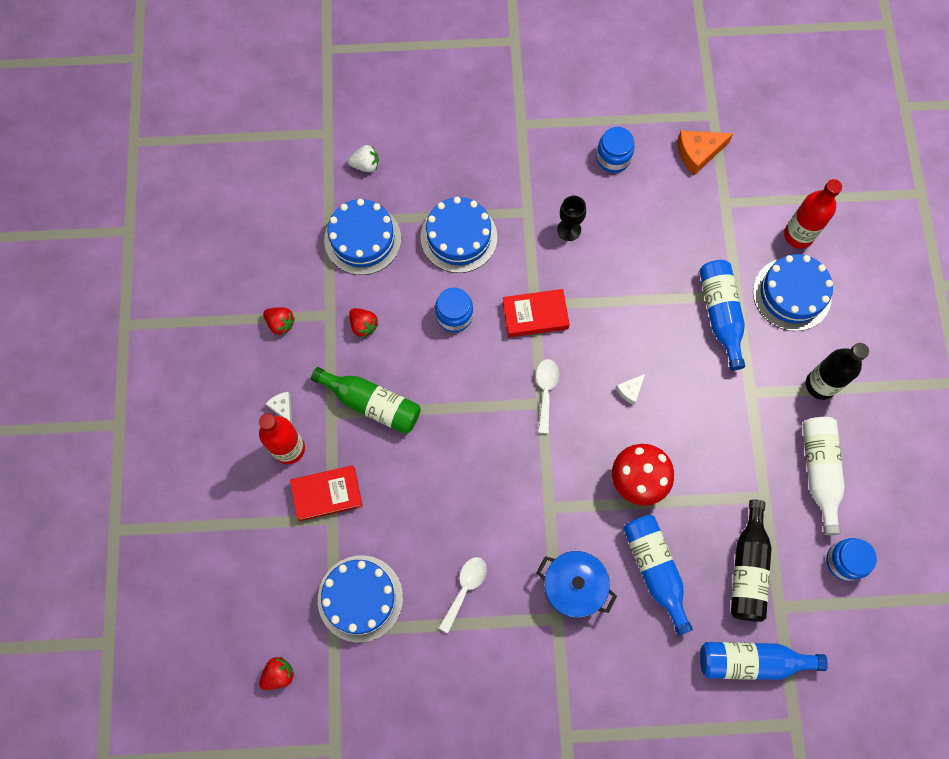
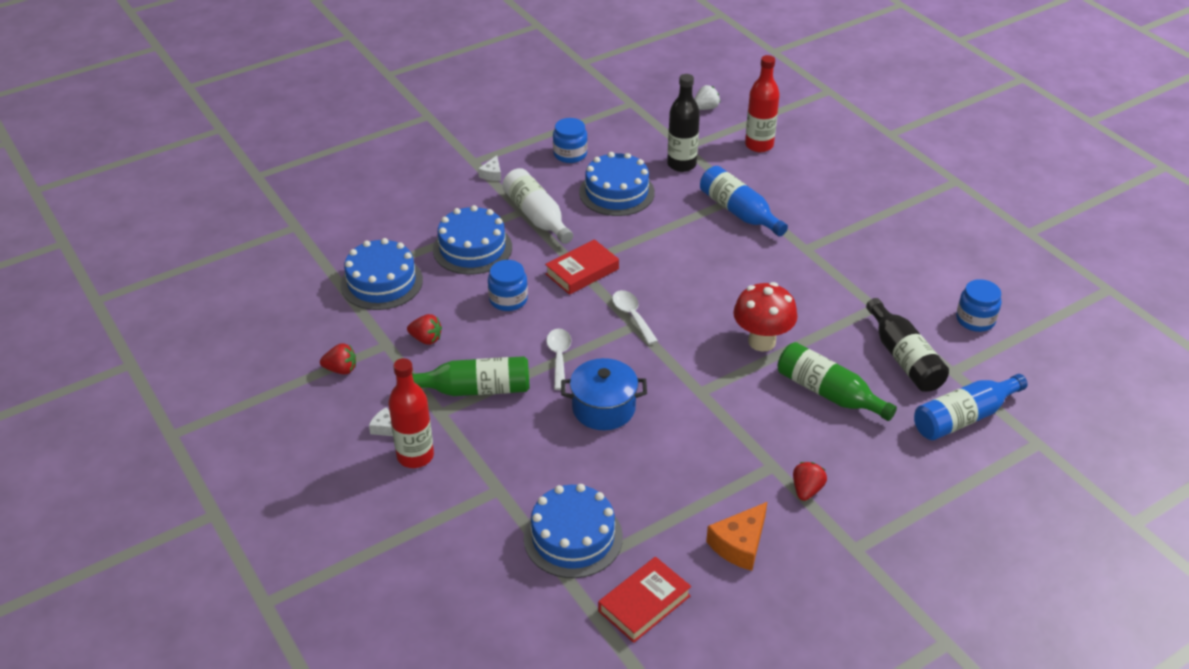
camera: 30 degrees left, 30 degrees down
(278, 674) = (533, 639): red strawberry -> red strawberry (806, 490)
(327, 494) = (479, 473): red book -> red book (644, 603)
(365, 165) = (348, 234): white strawberry -> white strawberry (705, 108)
(465, 588) = (670, 483): white spoon -> white spoon (559, 357)
(569, 229) = (568, 208): black goblet -> none
(573, 587) = (768, 436): blue pot -> blue pot (603, 408)
(630, 390) = (705, 286): white cheese -> white cheese (492, 174)
(655, 569) = (828, 393): blue bottle -> green bottle
(698, 153) = (638, 128): orange cheese -> orange cheese (739, 544)
(792, 294) = (784, 179): blue cake -> blue cake (616, 192)
(819, 472) = (903, 274): white bottle -> white bottle (537, 216)
(820, 385) = (855, 222): black bottle -> black bottle (681, 164)

